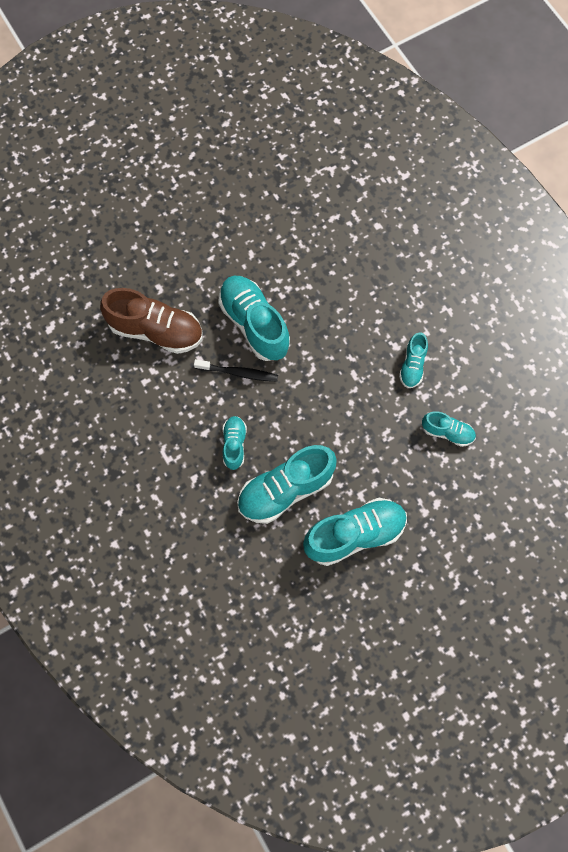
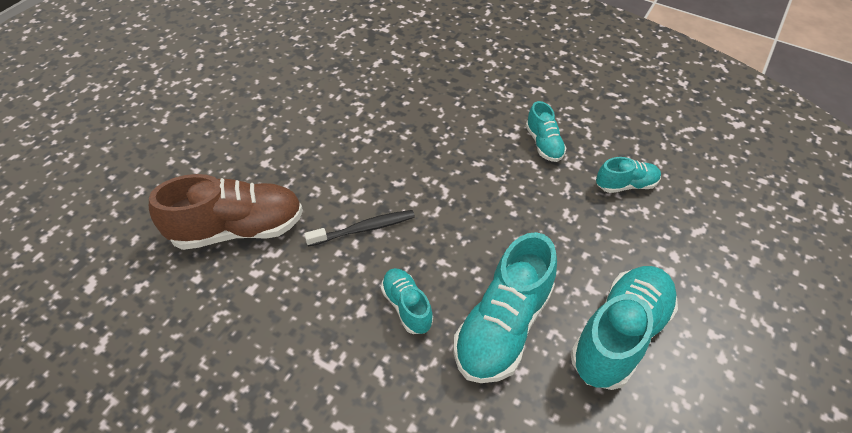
camera: 30 degrees left, 20 degrees down
(254, 324) = (353, 176): turquoise shoe -> none

